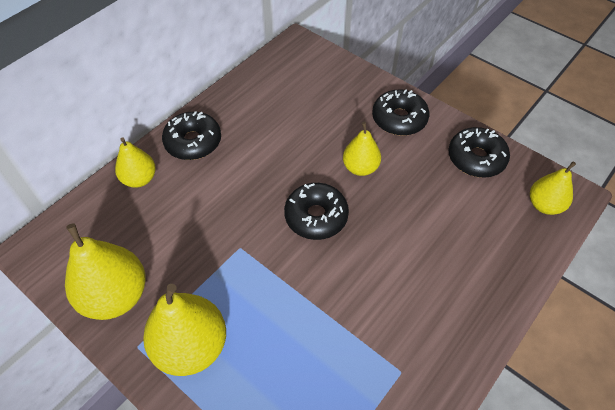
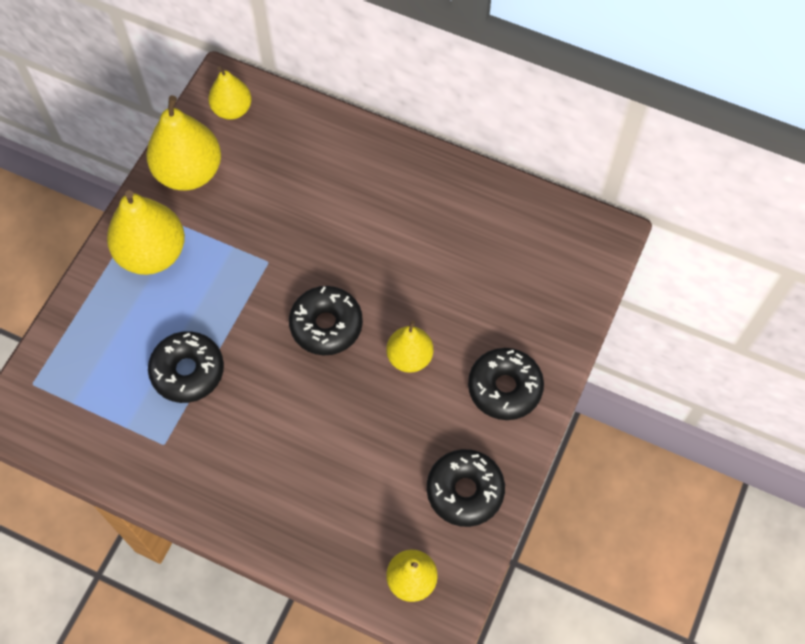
camera: 75 degrees right, 10 degrees up
(139, 179) = (329, 139): yellow pear -> yellow pear (232, 109)
(193, 142) = (395, 172): black donut -> black donut (188, 371)

